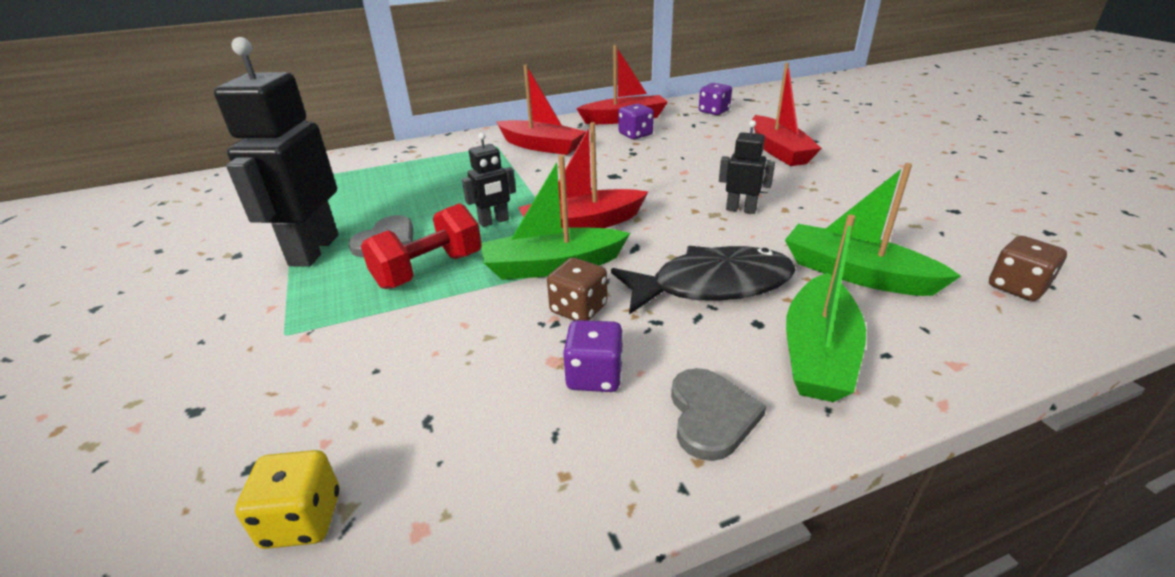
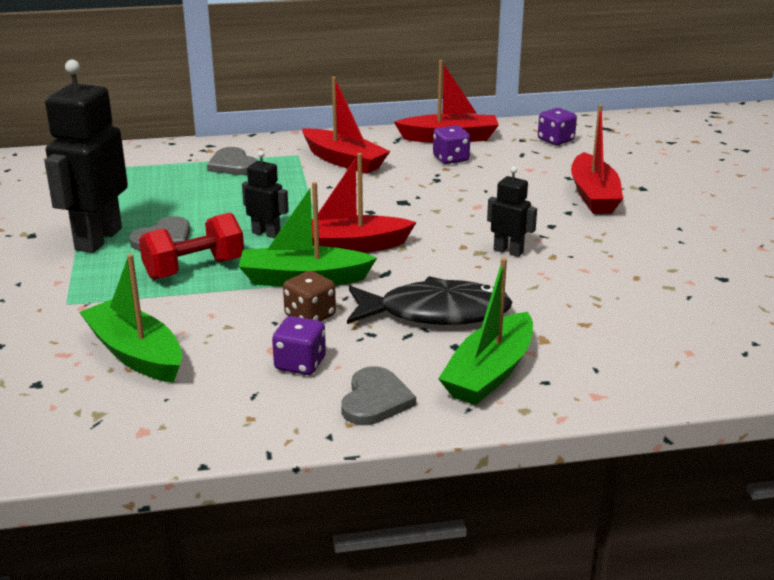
camera: 10 degrees right, 5 degrees down
(302, 519) = (68, 415): yellow dice -> none
(438, 161) = (232, 165): none -> grey heart
(494, 222) = (266, 233): black robot -> black robot turned 135 degrees counterclockwise
(856, 274) = (572, 320): green boat -> green boat (135, 354)
(1017, 287) = (710, 350): brown dice -> none

